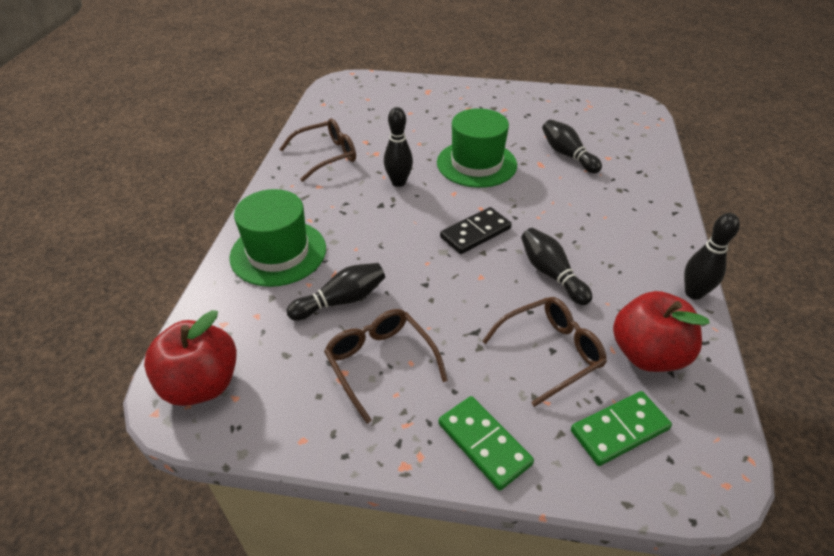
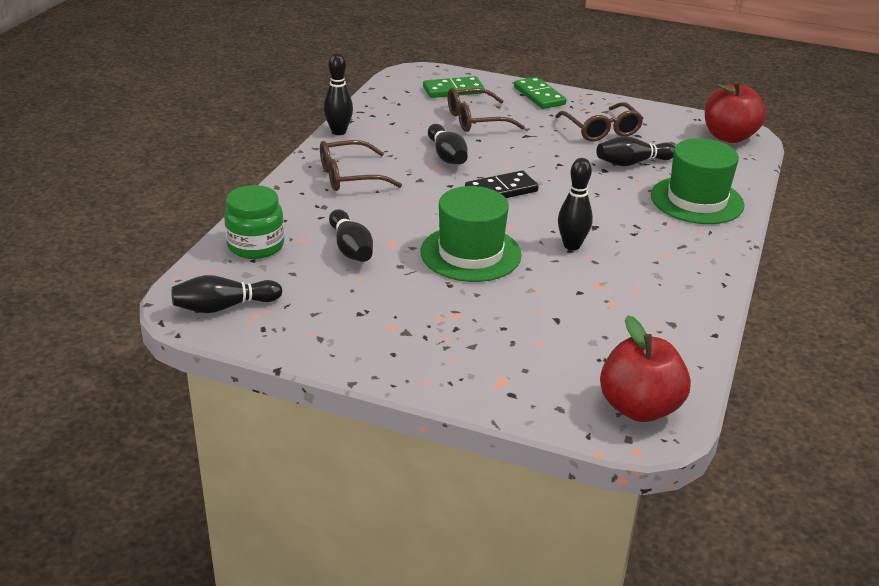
camera: 170 degrees left, 10 degrees down
(326, 156) = (664, 290): brown glasses -> brown glasses (350, 176)
(612, 106) = (224, 307): none -> black bowling pin
(636, 147) = (256, 245): none -> green jar
(647, 354) = (407, 111): red apple -> red apple (639, 408)

